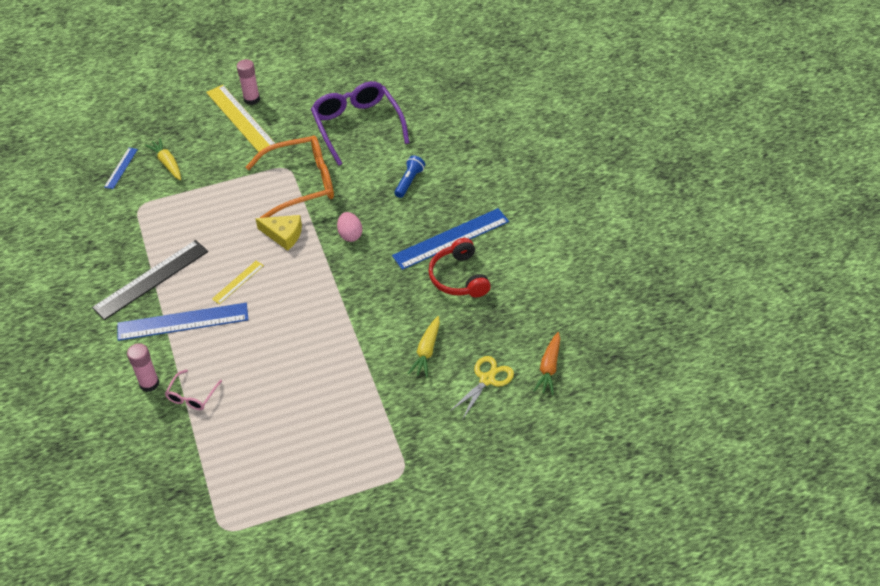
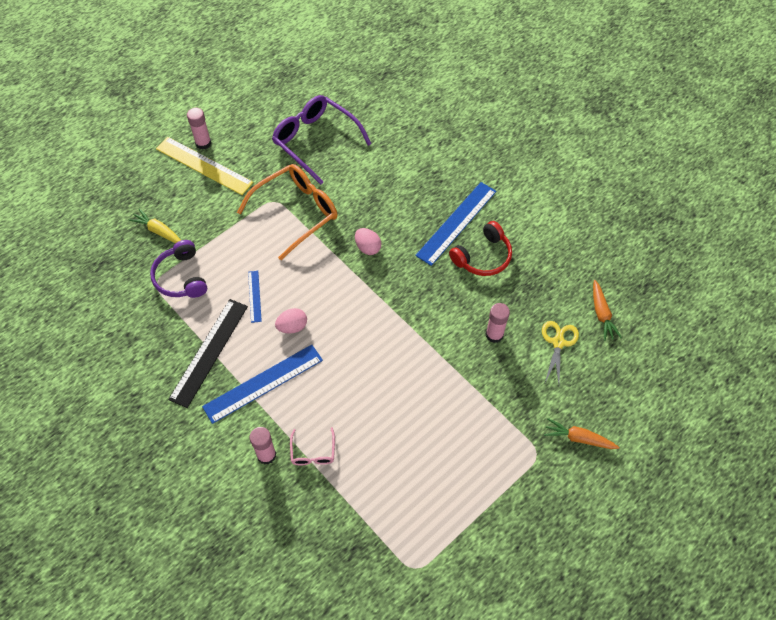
camera: 25 degrees left, 10 degrees up
(121, 168) = (115, 250): blue ruler -> blue ruler (254, 296)
(164, 208) = (181, 277): none -> purple headphones
(238, 282) = (292, 327): yellow ruler -> pink egg
(283, 235) = (308, 267): yellow cheese -> none
(409, 181) = (391, 180): blue flashlight -> none
(426, 351) = (494, 335): yellow carrot -> pink glue stick
(453, 473) = (578, 438): none -> orange carrot
(459, 277) = (483, 257): red headphones -> red headphones turned 90 degrees counterclockwise

